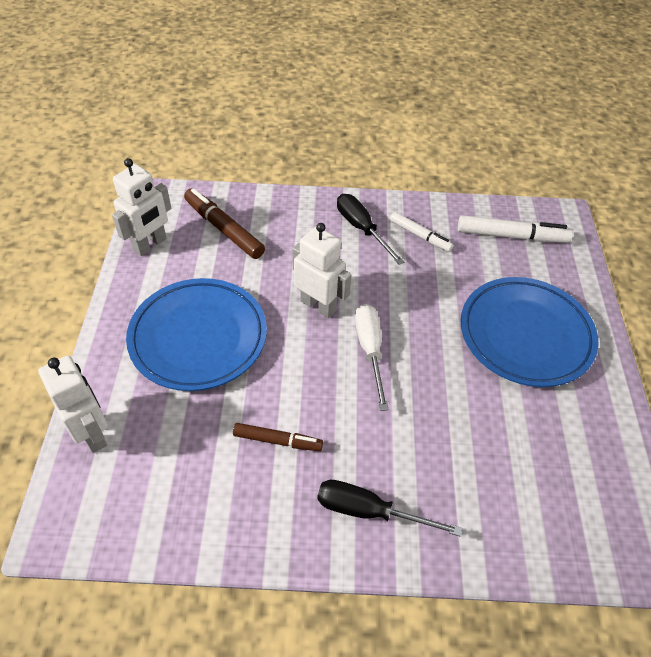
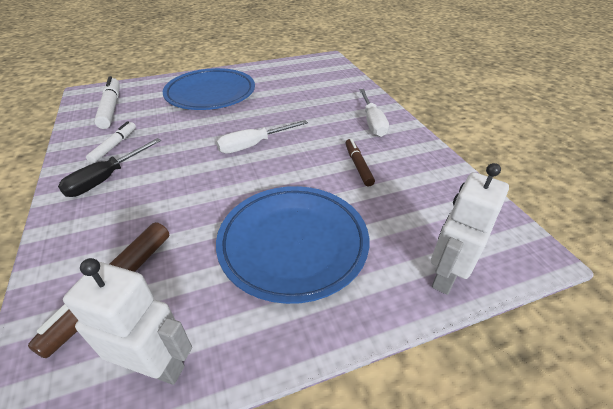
camera: 110 degrees left, 10 degrees down
(318, 306) = (218, 180): white robot -> none
(369, 511) = (372, 122): black screwdriver -> white screwdriver

